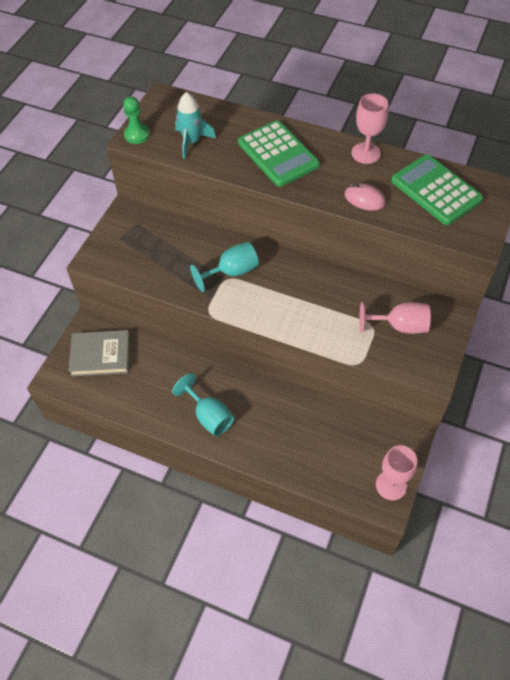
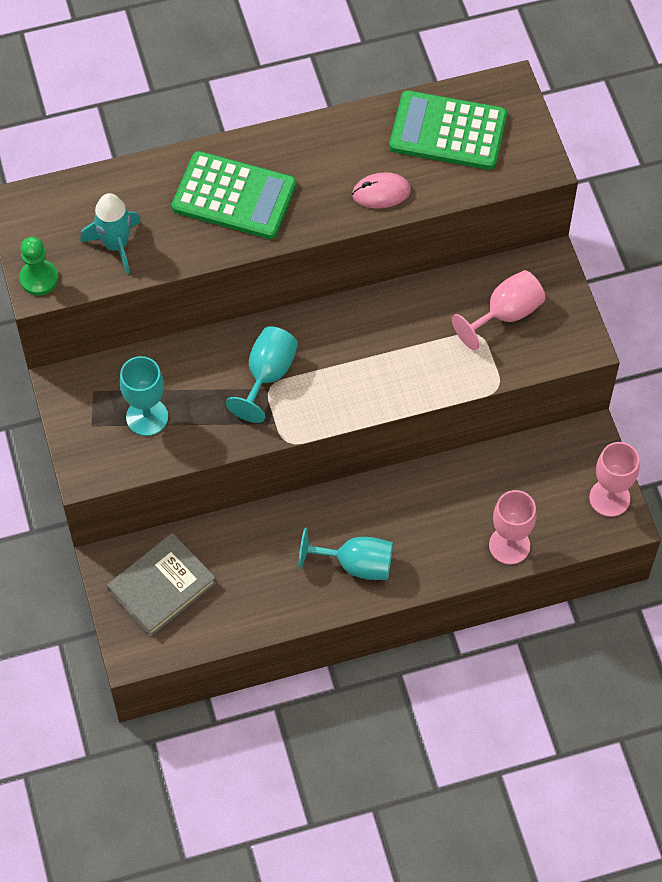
camera: 40 degrees left, 5 degrees up
(149, 252) = (147, 417): none -> turquoise goblet
(366, 153) = (333, 131): pink goblet -> pink goblet (509, 545)

